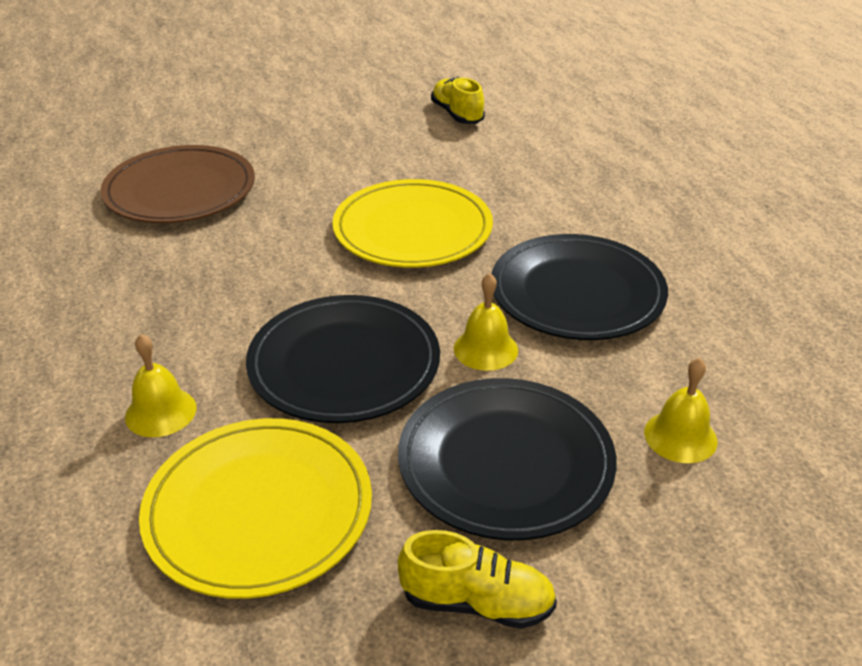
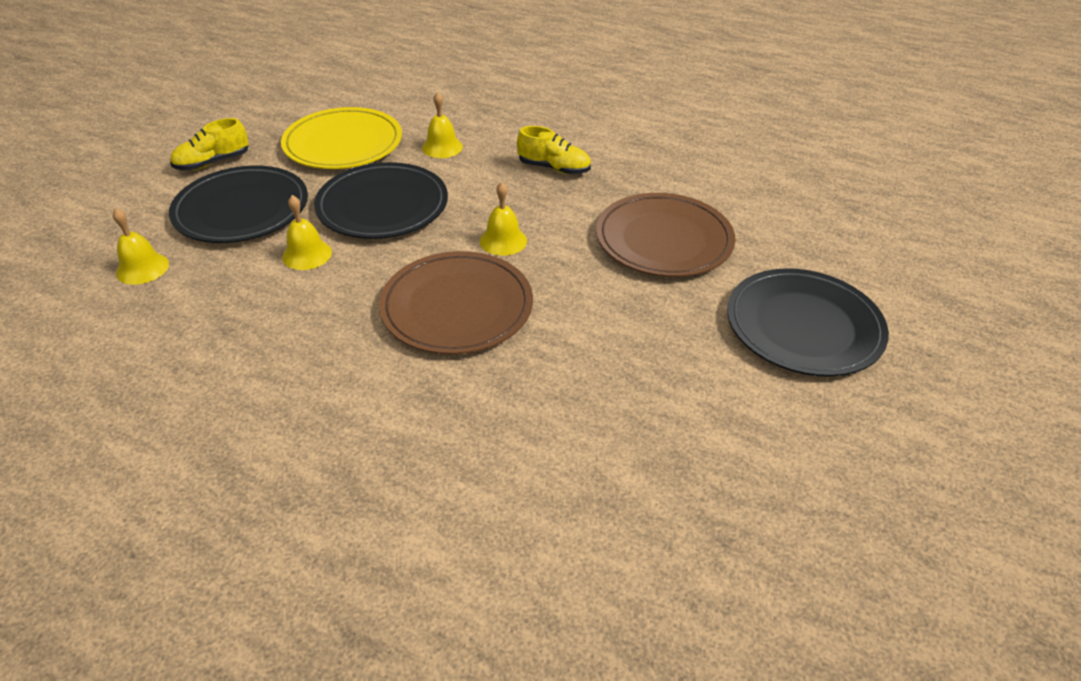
camera: 135 degrees right, 5 degrees up
(294, 259) = (503, 241): none -> yellow bell
(412, 229) = (457, 307): yellow plate -> brown plate
(457, 114) = (606, 479): yellow shoe -> yellow shoe (554, 168)
(577, 293) = (275, 326): black plate -> black plate (803, 326)

